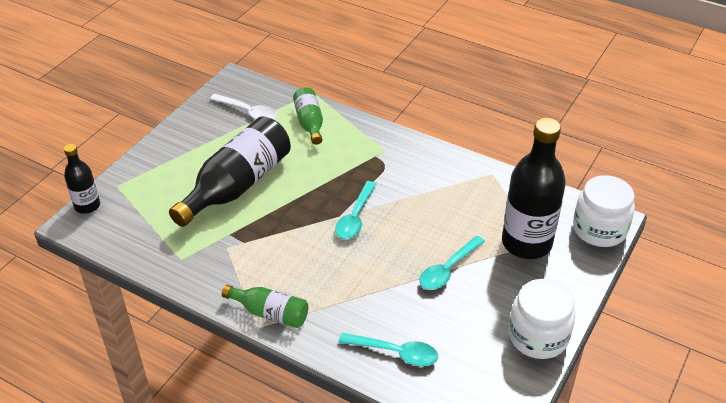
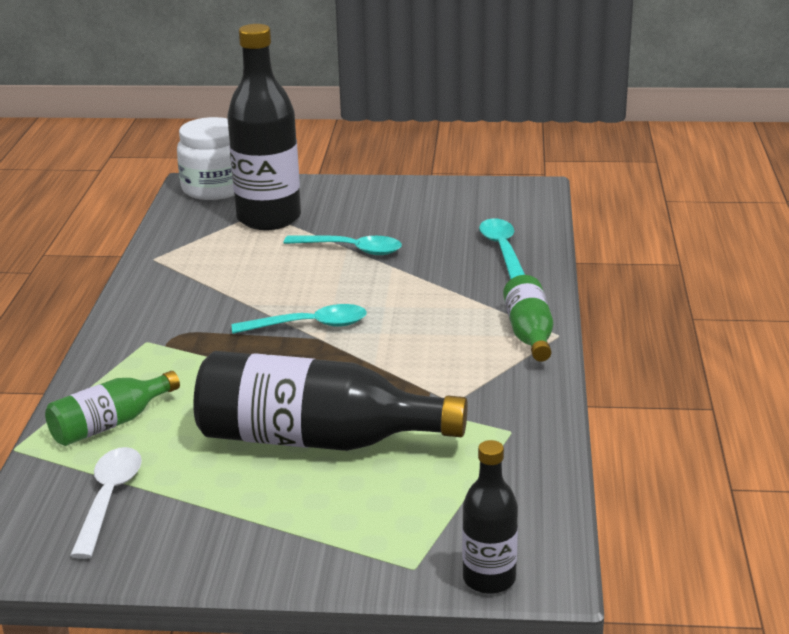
camera: 115 degrees left, 15 degrees down
(538, 336) = (404, 191): white jar -> none

